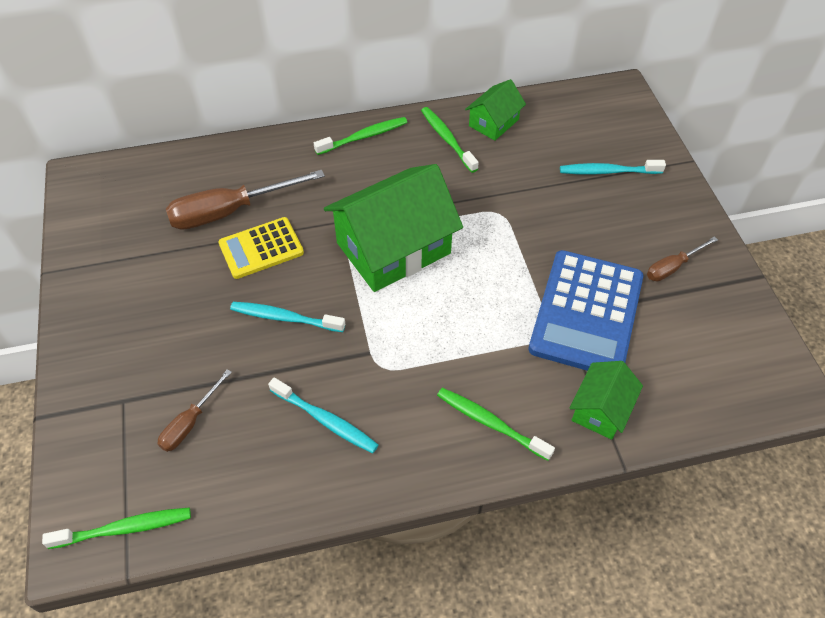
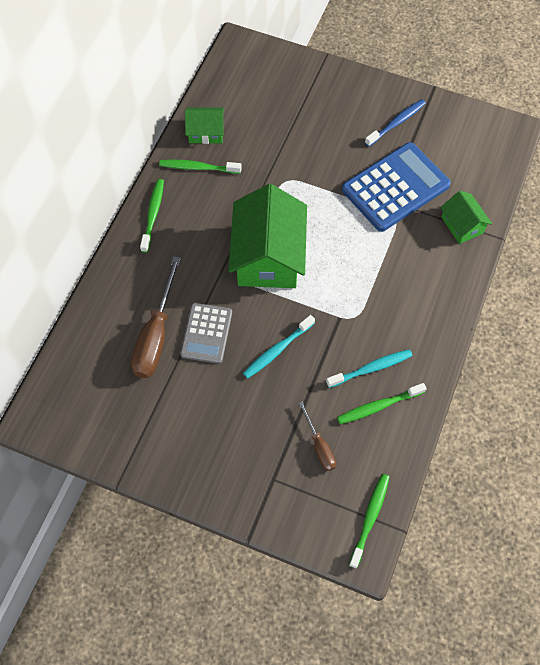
camera: 55 degrees left, 10 degrees up
(261, 248) = (206, 333): yellow calculator -> grey calculator
(490, 423) = (433, 284): green toothbrush -> green toothbrush (378, 406)
(493, 123) = (206, 132): green house -> green house turned 75 degrees counterclockwise
(586, 313) = (395, 187): blue calculator -> blue calculator turned 90 degrees counterclockwise
(608, 171) = (300, 101): turquoise toothbrush -> none
(672, 267) = (396, 123): brown screwdriver -> blue toothbrush

